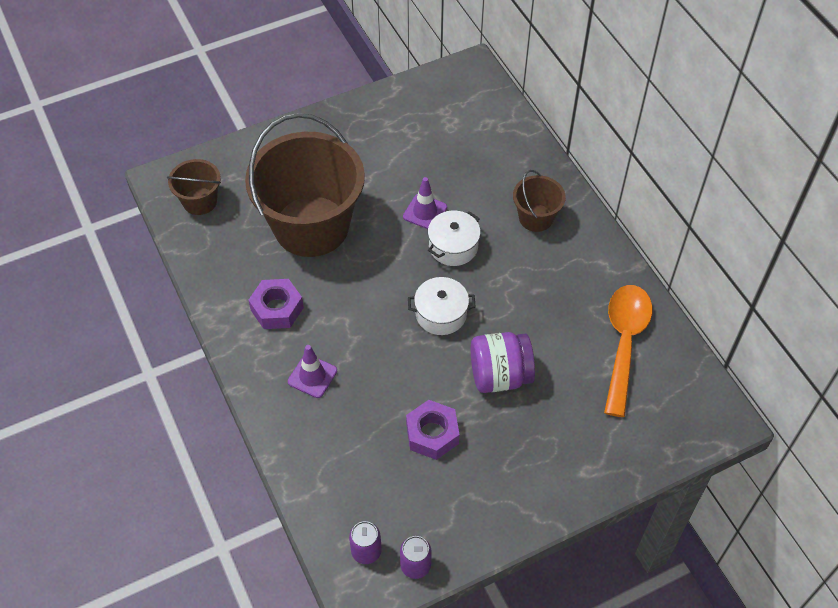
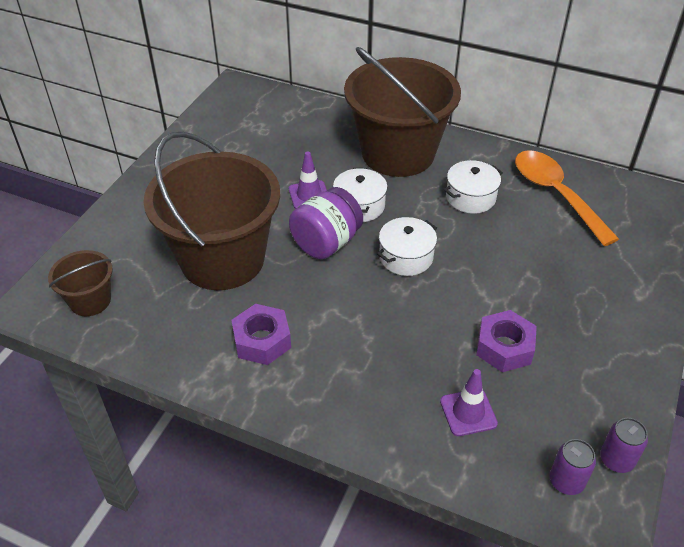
camera: 40 degrees left, 10 degrees down
(312, 376) = (355, 373): purple traffic cone -> purple traffic cone (468, 412)
(500, 376) = (501, 271): purple jar -> purple jar (326, 243)
(536, 218) = (398, 153): brown bucket -> brown bucket, size x2.18
(549, 298) = (470, 197): none -> white pot

